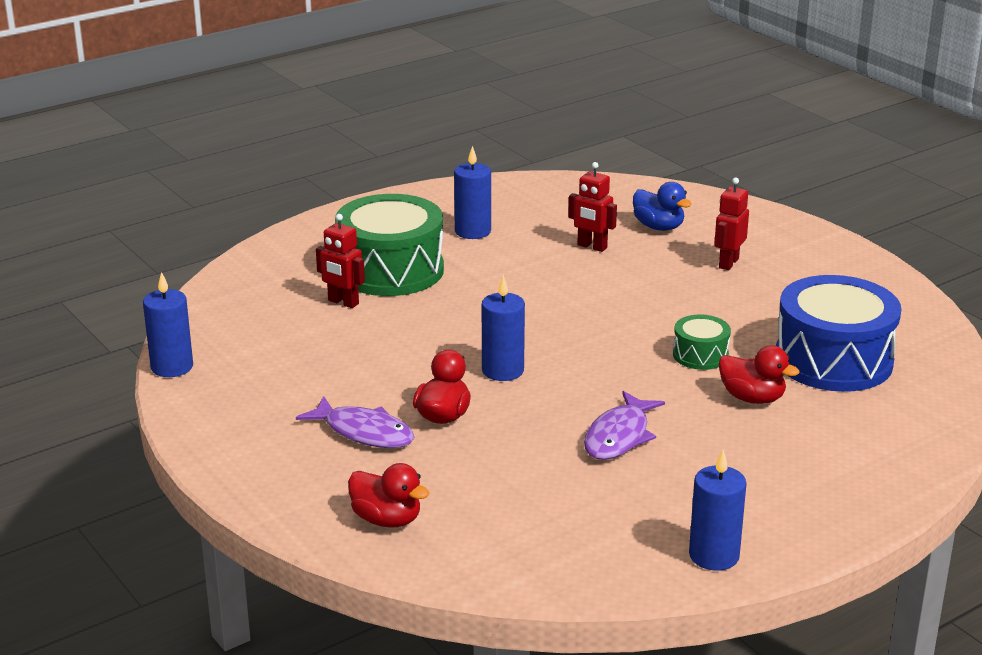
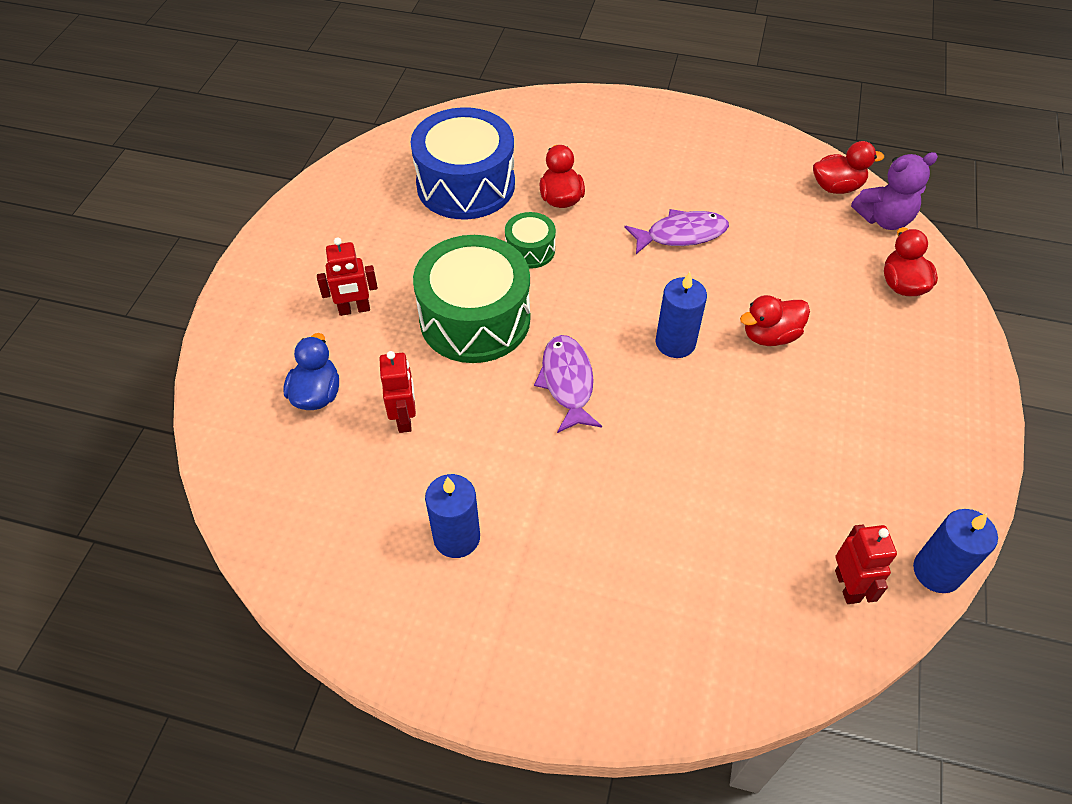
camera: 130 degrees left, 25 degrees up
(343, 302) = (699, 533): red robot -> red robot (847, 586)
(364, 432) = (843, 364): purple fish -> purple fish (567, 382)
(390, 270) = (603, 544): green drum -> green drum (475, 319)
(474, 569) = (884, 219): none -> purple teddy bear
(559, 569) = (836, 187): none -> red duck
(714, 556) = (745, 139): blue candle -> none

